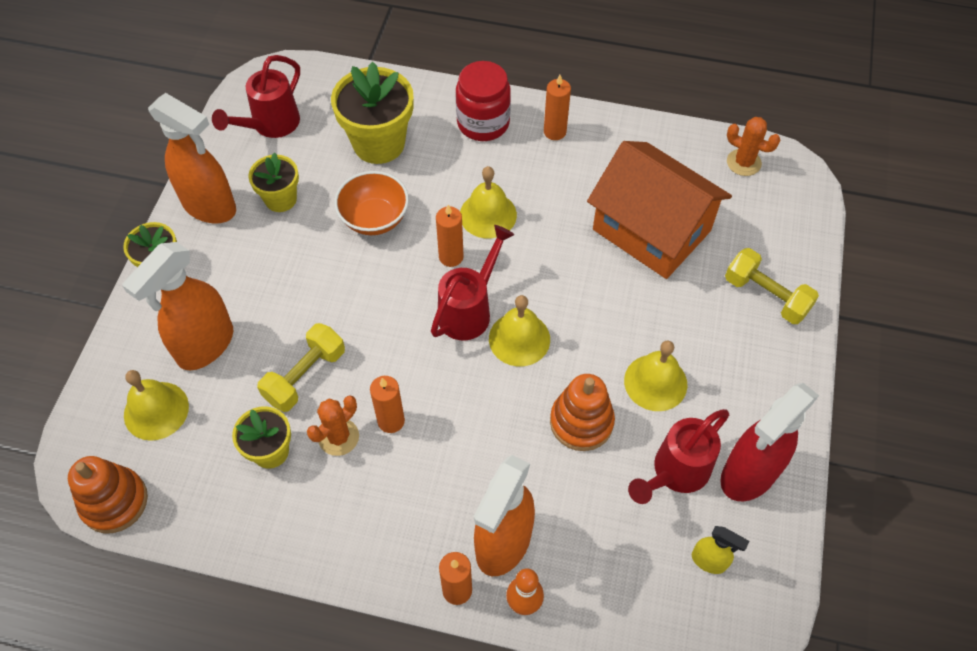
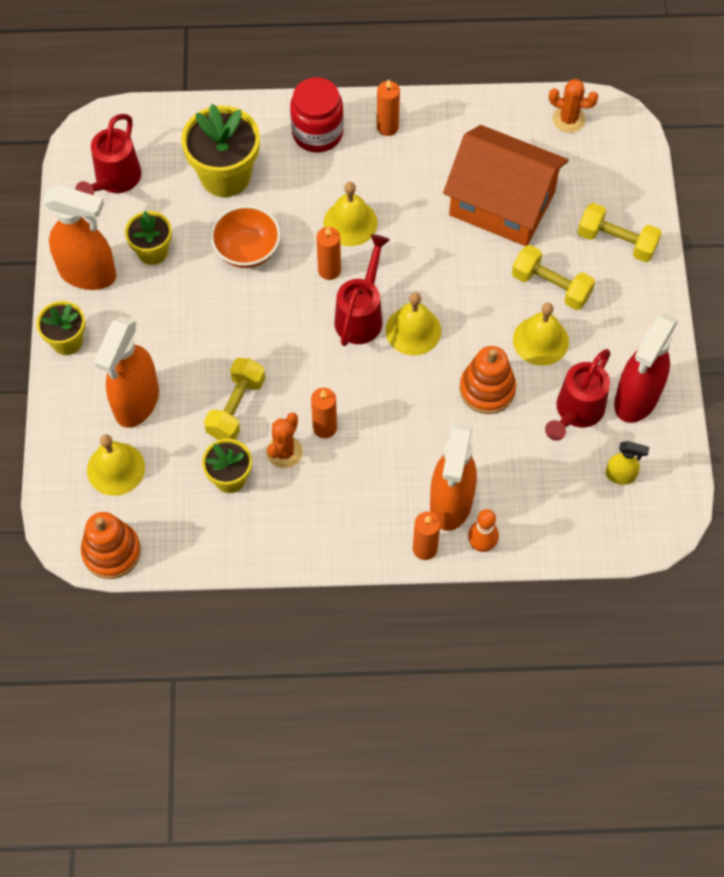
camera: 15 degrees left, 5 degrees up
(682, 326) = (551, 286): none -> yellow dumbbell

